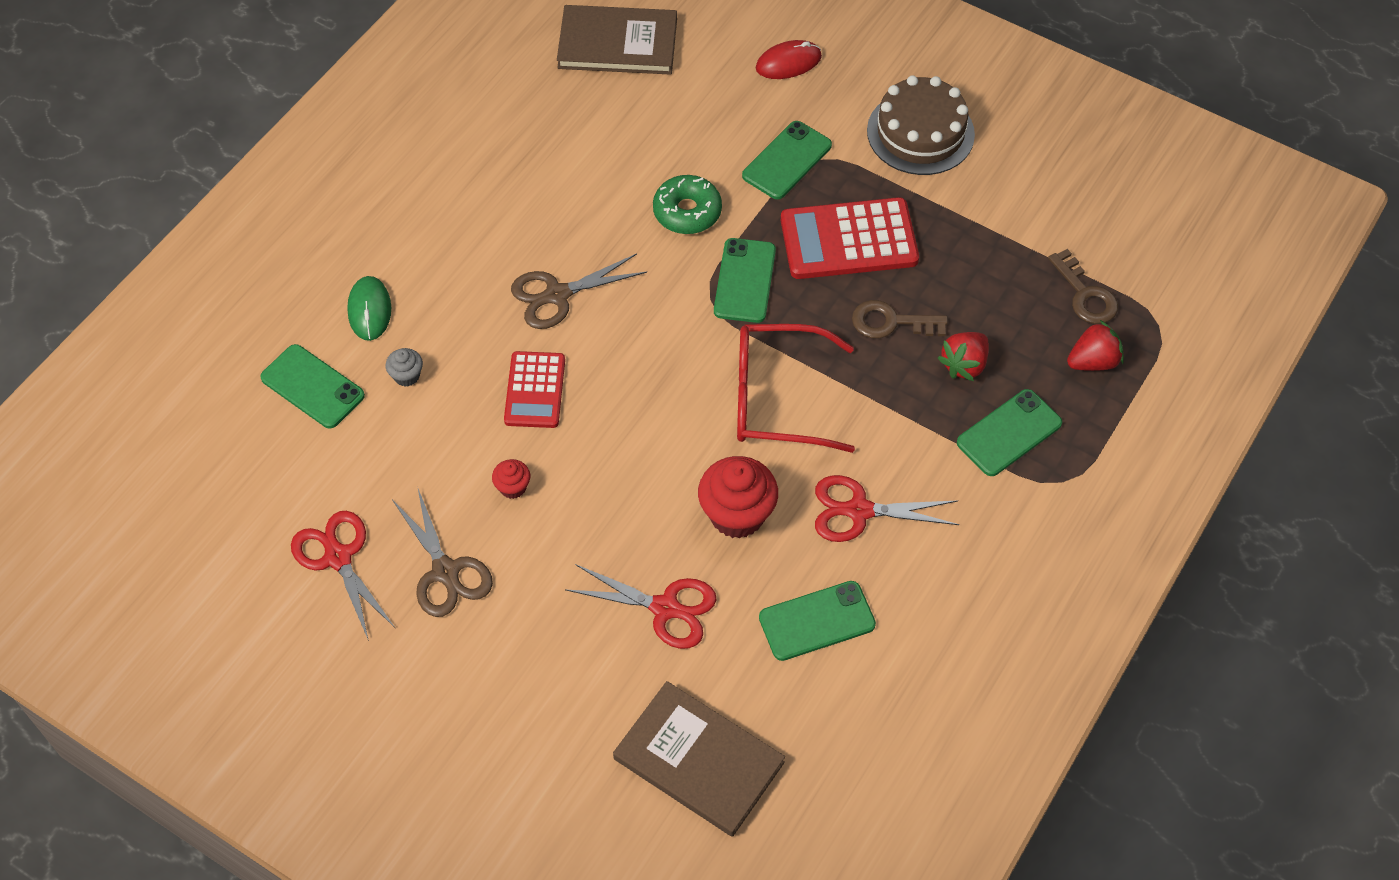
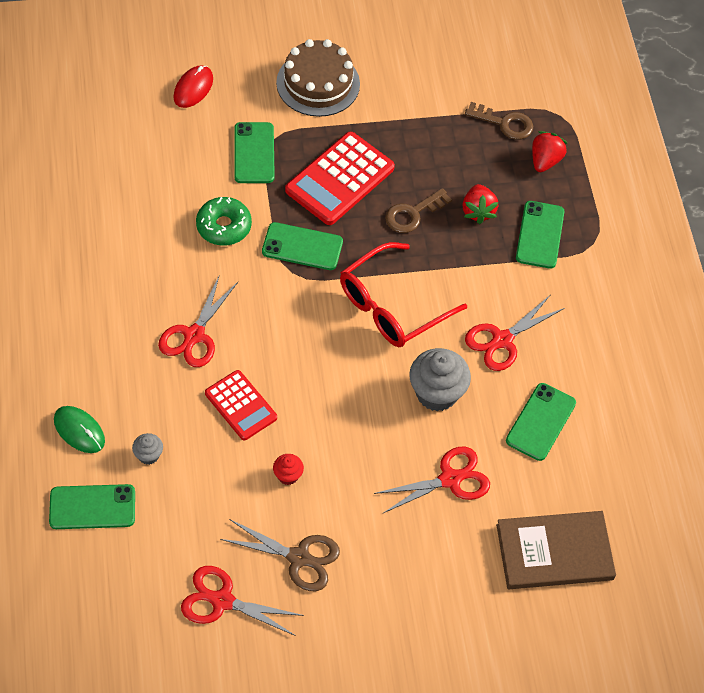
camera: 45 degrees left, 0 degrees up
(557, 295) = (194, 335): brown scissors -> red scissors
(617, 44) = (68, 144): brown book -> none
(737, 514) = (436, 393): red cupcake -> grey cupcake
(744, 281) = (302, 247): green phone -> green phone turned 45 degrees counterclockwise

